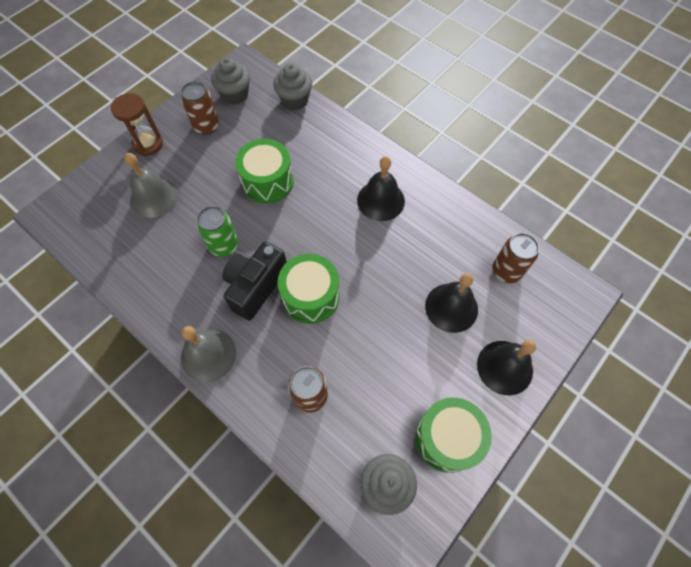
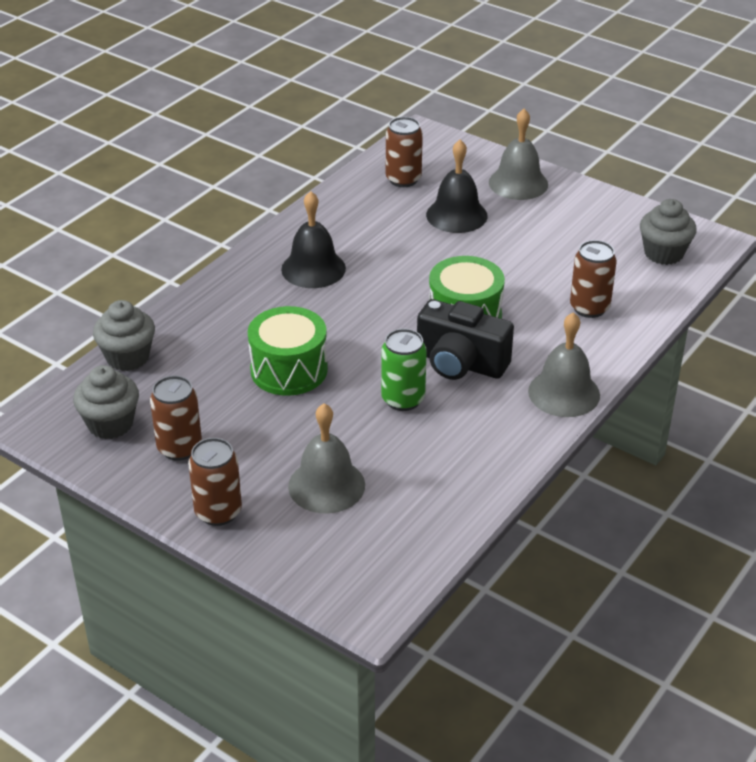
camera: 95 degrees left, 25 degrees down
(148, 144) = (218, 512): brown hourglass -> brown can
(447, 438) = (604, 217): green drum -> none
(504, 367) = (518, 183): black bell -> grey bell

